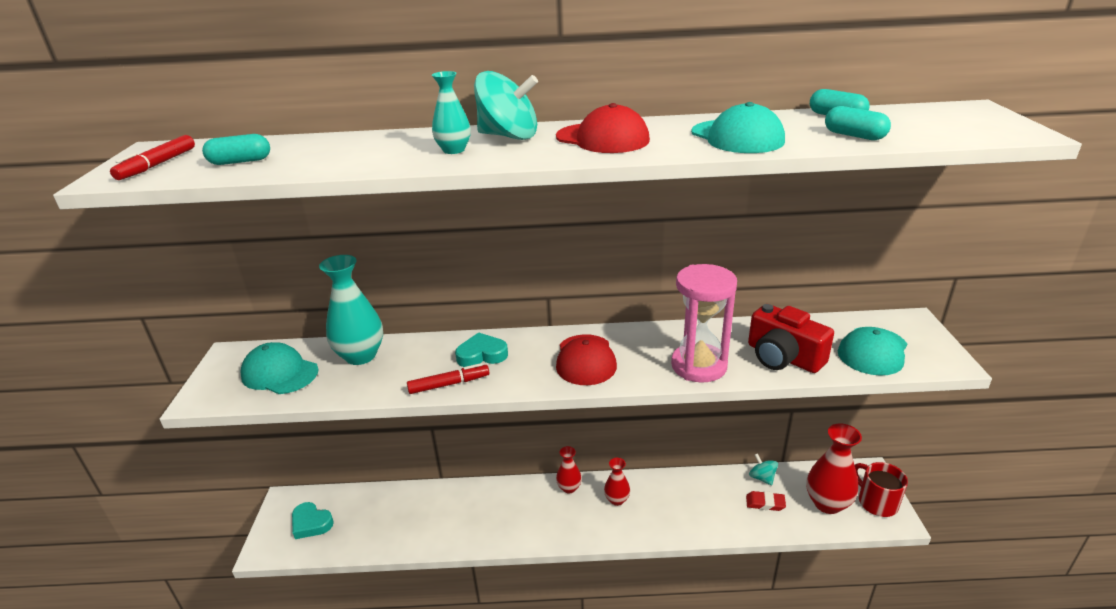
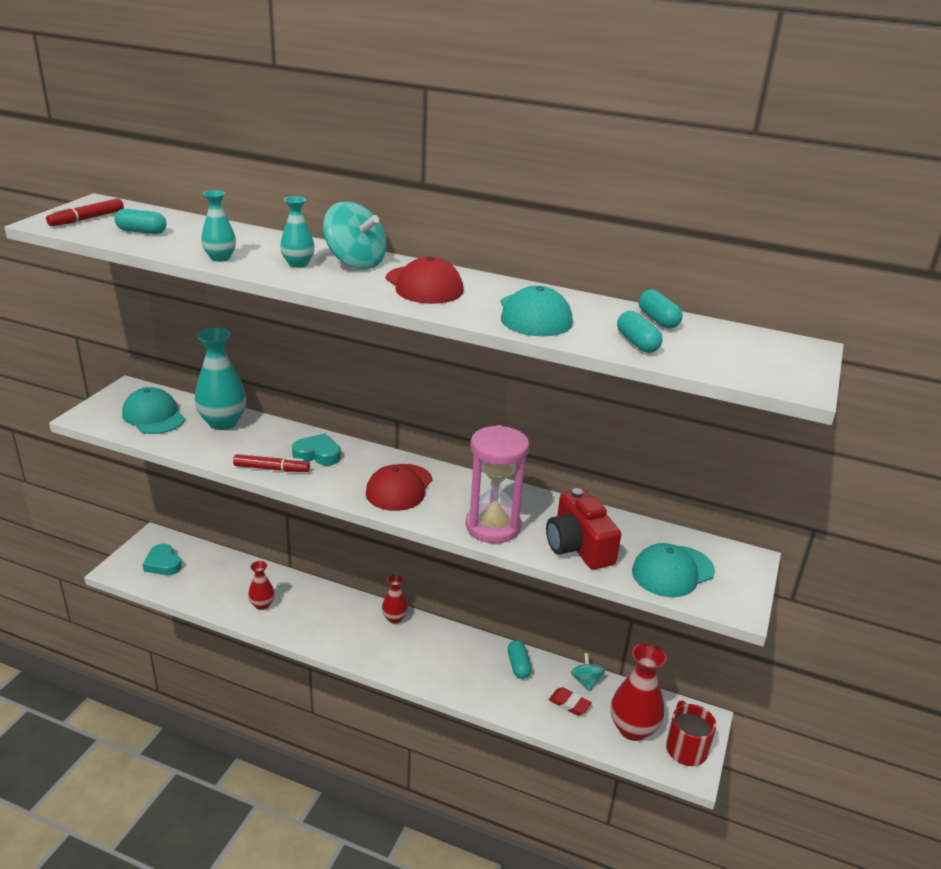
camera: 20 degrees right, 0 degrees up
(363, 164) = (220, 258): none -> turquoise vase
(617, 500) = (430, 645): red vase -> red vase (262, 605)
(701, 487) = (518, 665): none -> turquoise capsule

